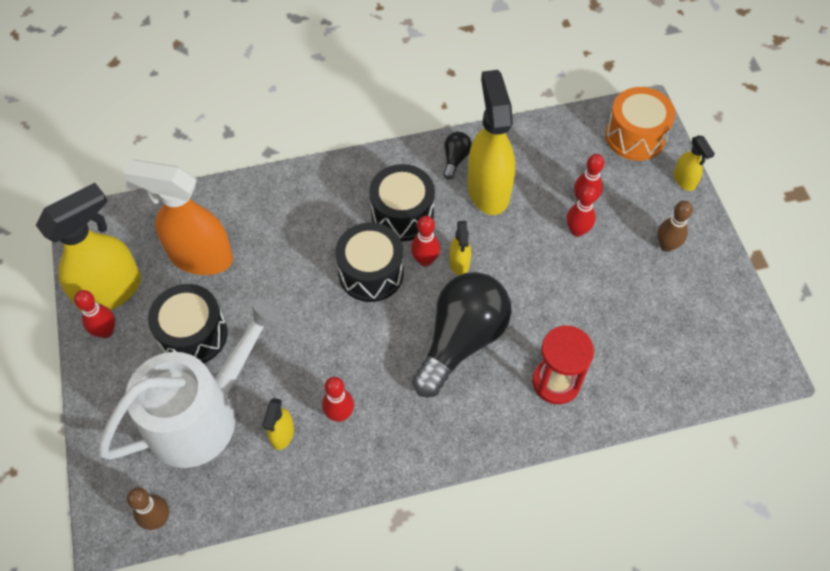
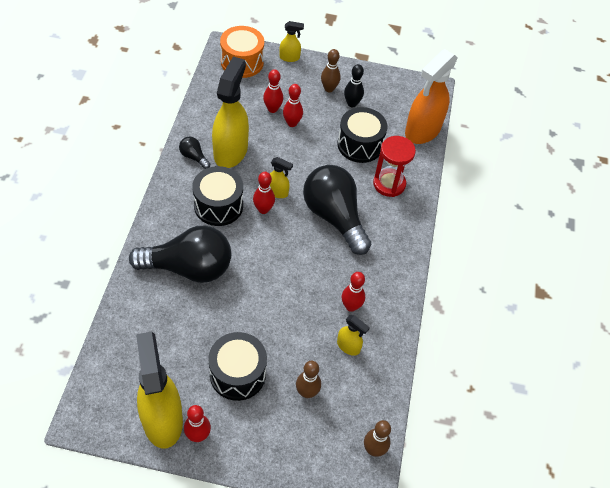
camera: 70 degrees left, 5 degrees down
(200, 257) = (171, 344): orange spray bottle -> orange spray bottle (422, 131)
(201, 415) = (307, 392): white watering can -> brown bowling pin
(303, 226) = (188, 268): none -> black light bulb
(371, 273) = (254, 243): black drum -> black drum (360, 145)
(488, 189) = (231, 151): yellow spray bottle -> yellow spray bottle turned 90 degrees clockwise
(661, 282) = (352, 103): none -> black bowling pin

